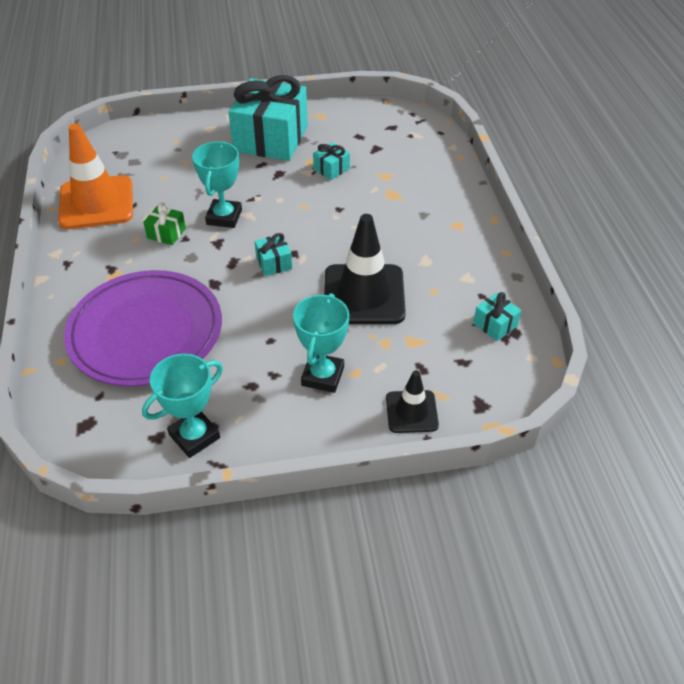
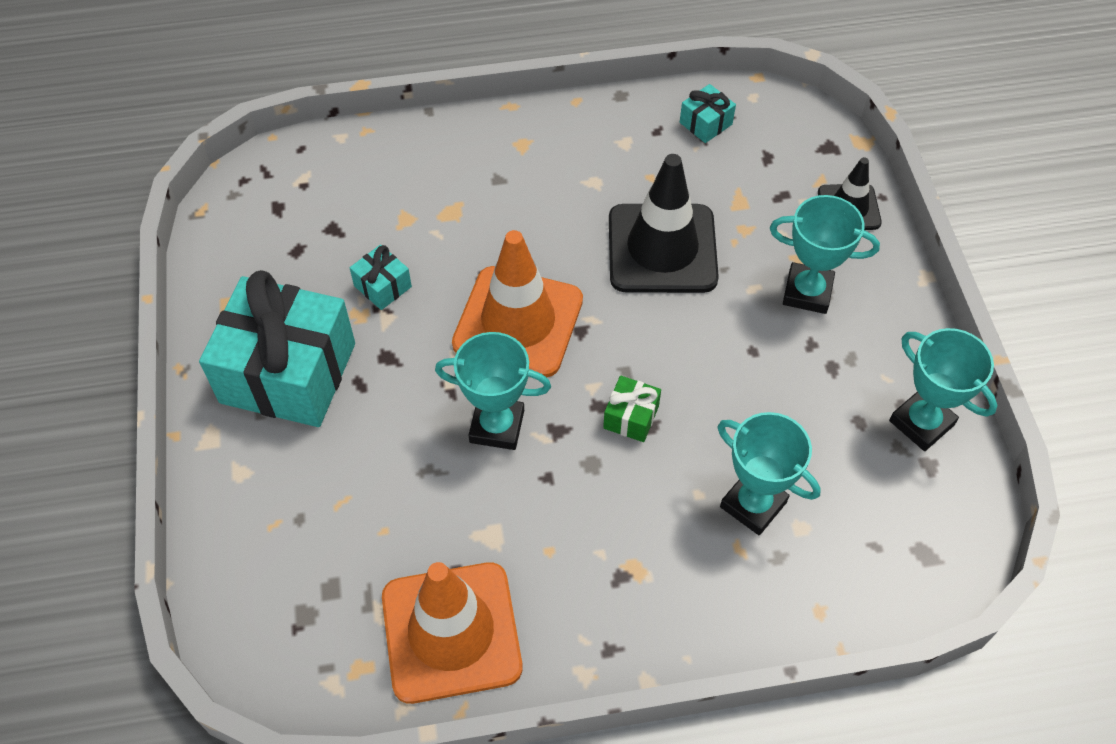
camera: 90 degrees left, 10 degrees up
(146, 332) = (753, 504): purple plate -> turquoise trophy
(166, 233) = (535, 506): green gift -> green gift (631, 417)
(274, 263) = (603, 353): turquoise gift -> none
(302, 225) = (518, 322): none -> orange traffic cone

